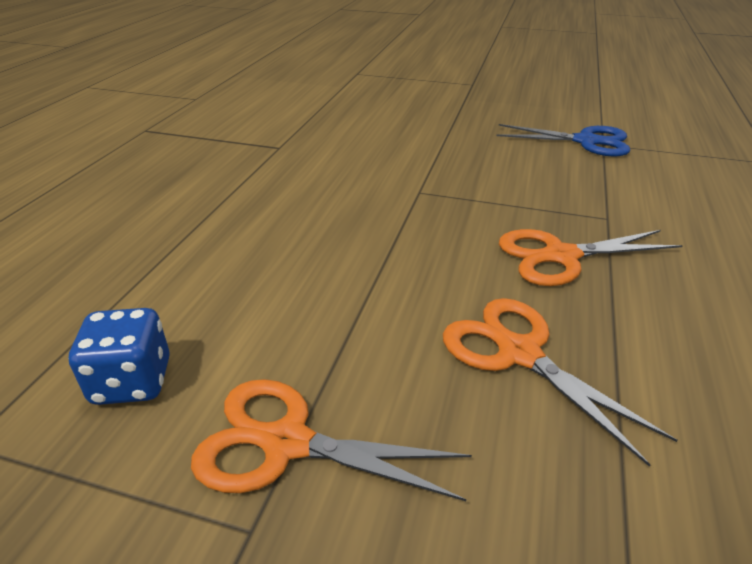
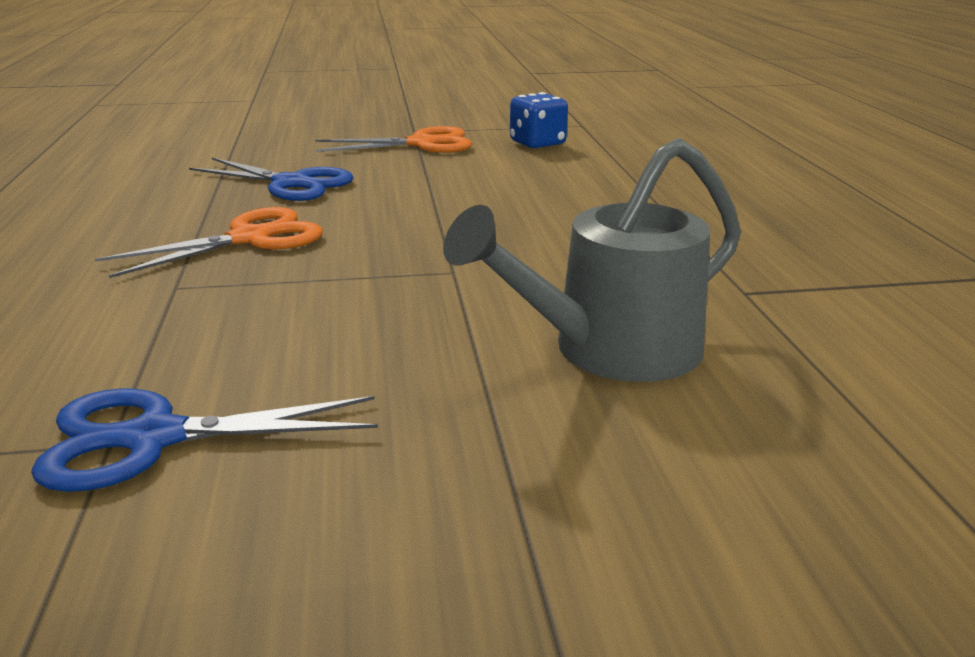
camera: 155 degrees right, 10 degrees down
(383, 136) = (610, 351): none -> grey watering can
(519, 353) = (291, 183): orange scissors -> blue scissors

